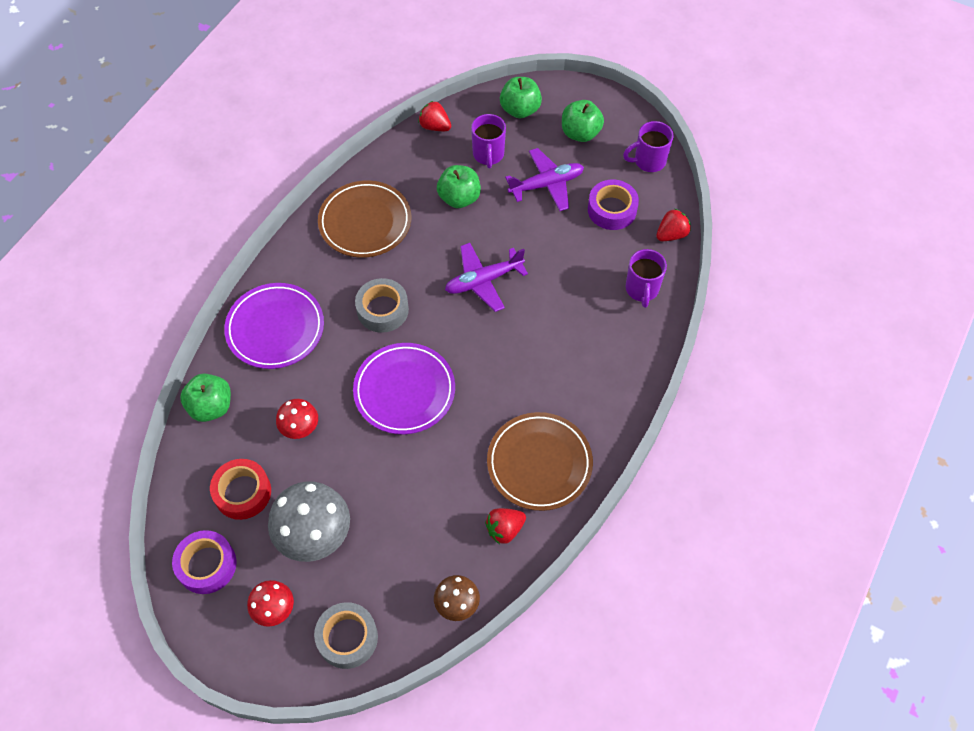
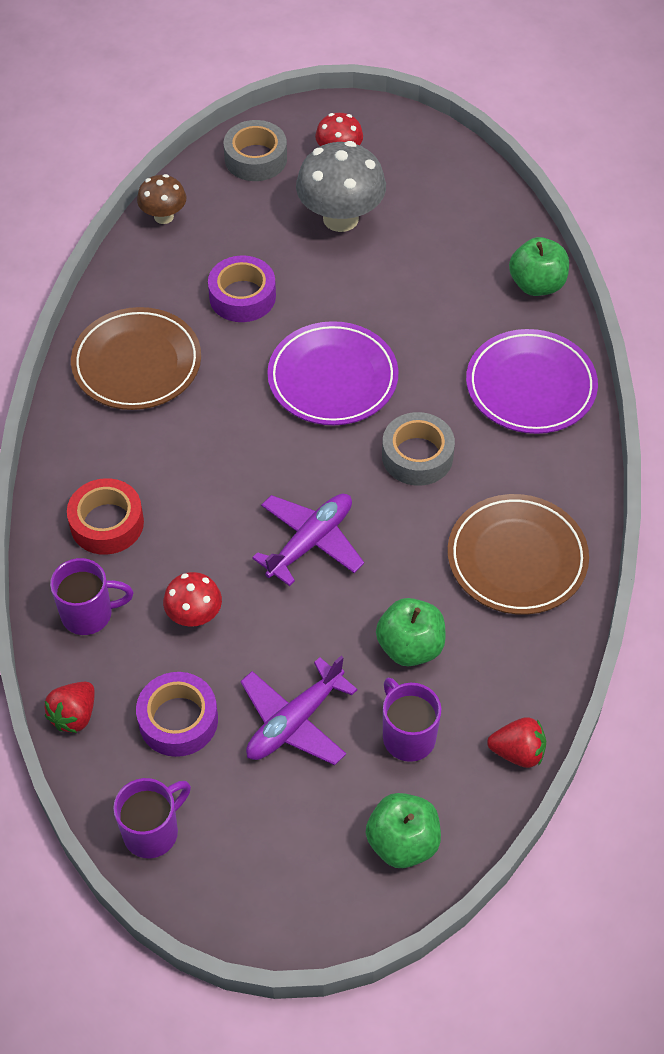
camera: 155 degrees right, 5 degrees down
(207, 565) = (429, 162): purple tape -> purple tape (242, 296)
(242, 492) = (440, 226): red tape -> red tape (107, 523)
(300, 428) = (424, 300): red mushroom -> red mushroom (194, 616)
(504, 529) = (146, 291): red strawberry -> none
(580, 133) = (284, 839): green apple -> none
(642, 289) = (89, 614): purple mug -> purple mug turned 105 degrees clockwise

